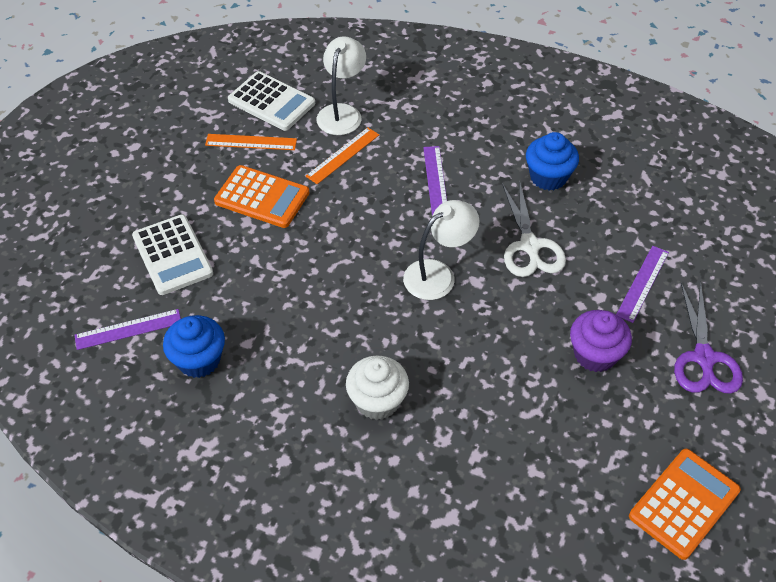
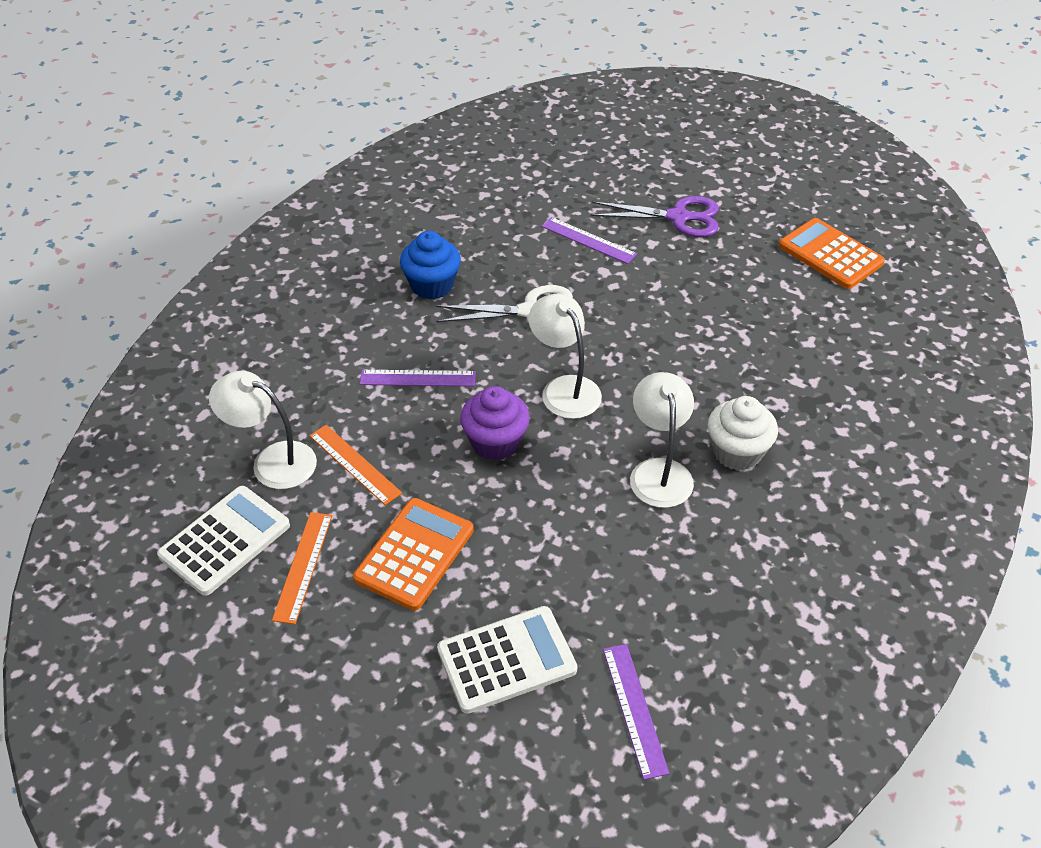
camera: 85 degrees left, 5 degrees down
(199, 360) = (684, 623): blue cupcake -> none
(350, 343) = (659, 471): none -> white lamp
(595, 354) = (674, 284): purple cupcake -> purple cupcake (495, 442)

